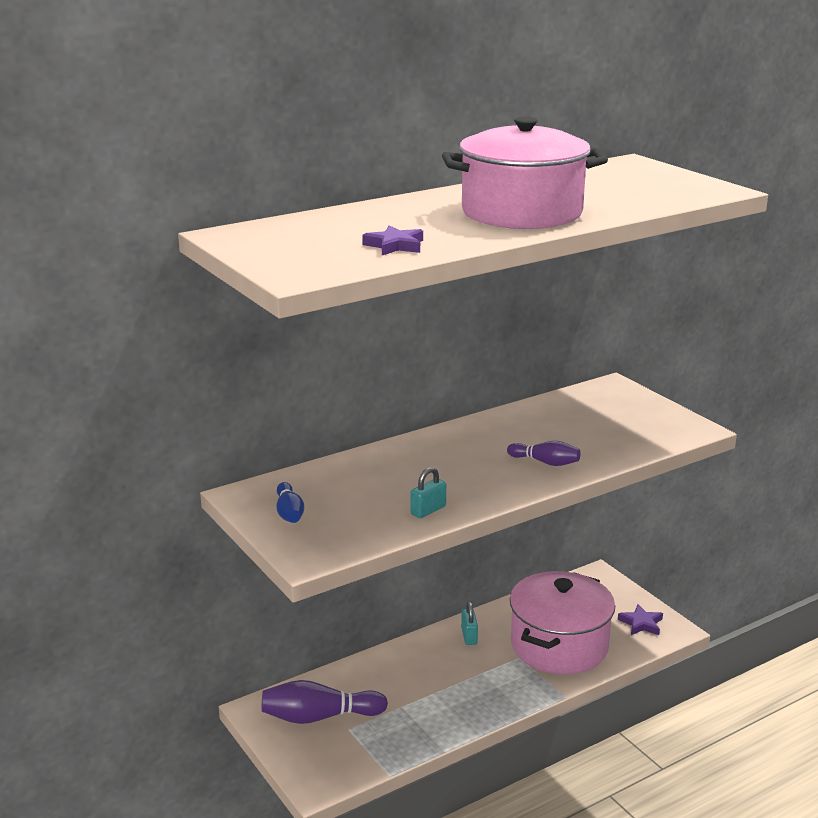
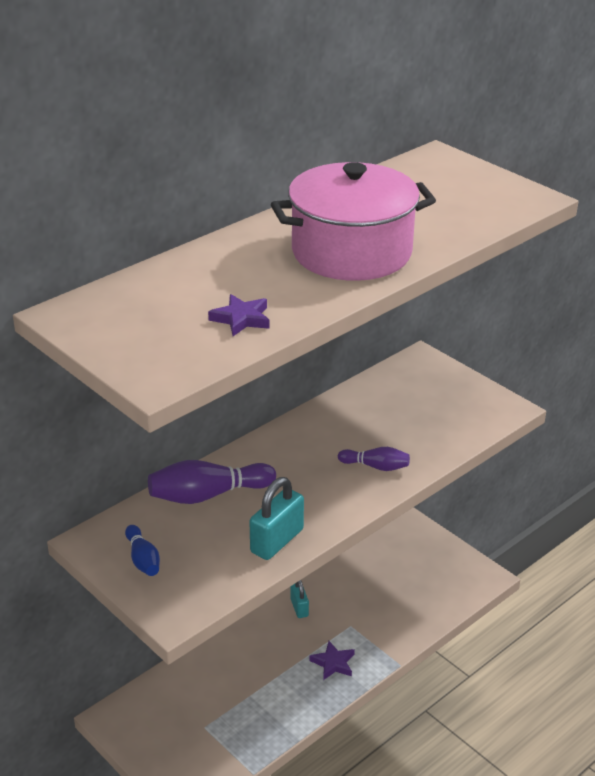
camera: 10 degrees left, 10 degrees up
(319, 717) = (174, 717): purple bowling pin -> purple bowling pin (208, 495)
(428, 510) = (277, 541): turquoise padlock -> turquoise padlock, size x1.68
(559, 646) = (385, 608): pink pot -> none
(641, 623) = (456, 574): purple star -> purple star (333, 663)

